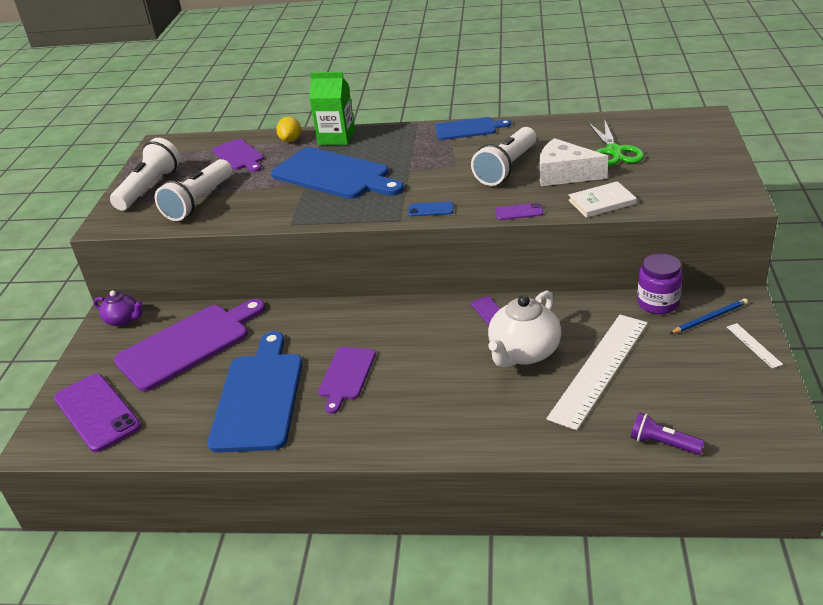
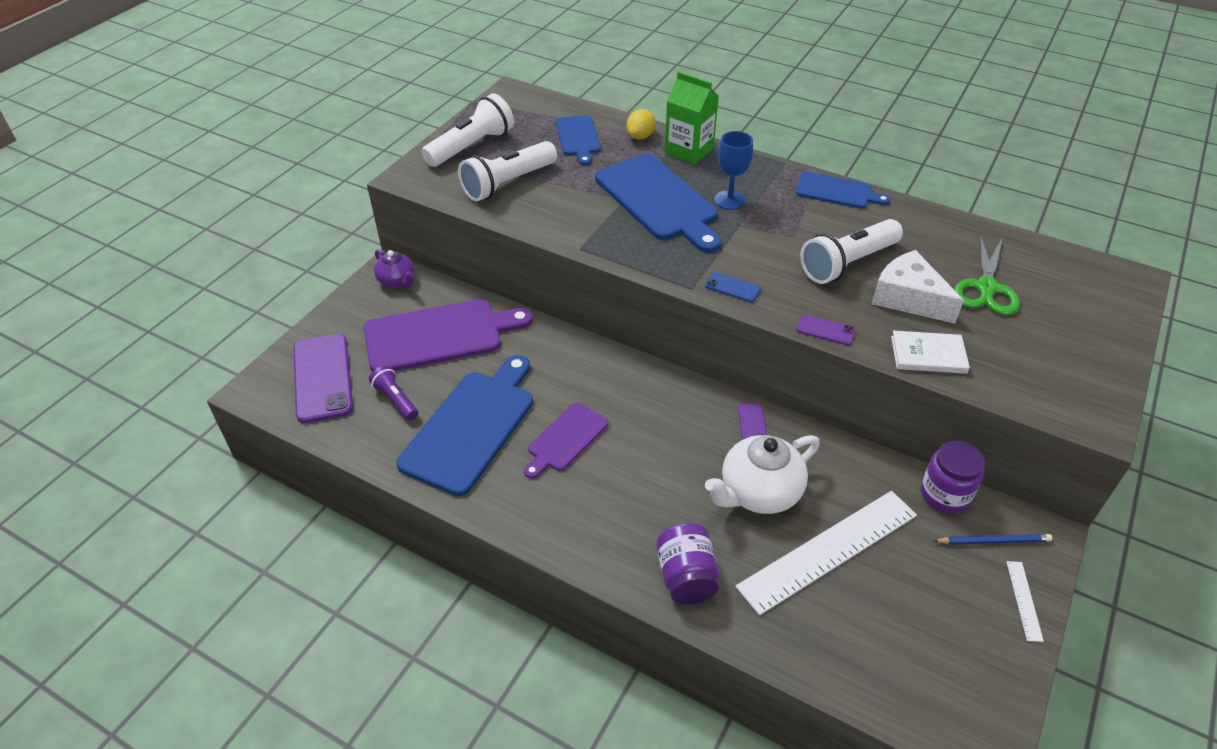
camera: 20 degrees right, 10 degrees up
(239, 156) = (578, 138): purple cutting board -> blue cutting board
(390, 158) = (729, 200): none -> blue goblet
(504, 429) = (686, 577): none -> purple jar
(662, 443) = (842, 676): purple flashlight -> purple flashlight (395, 400)

